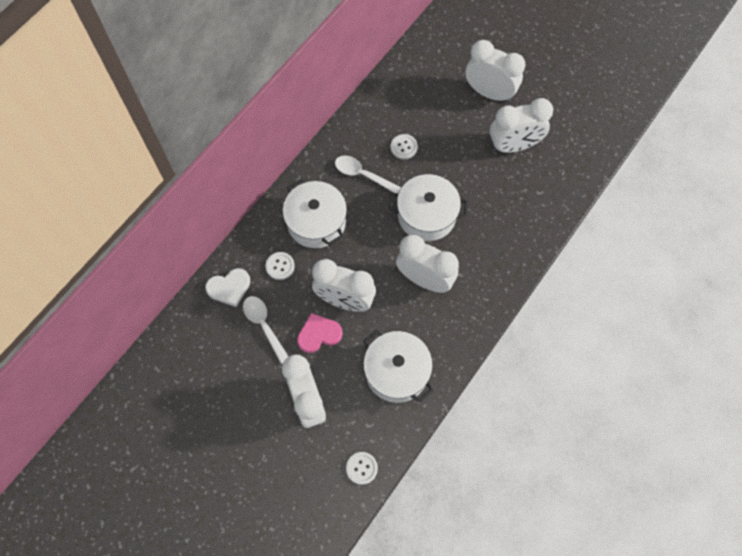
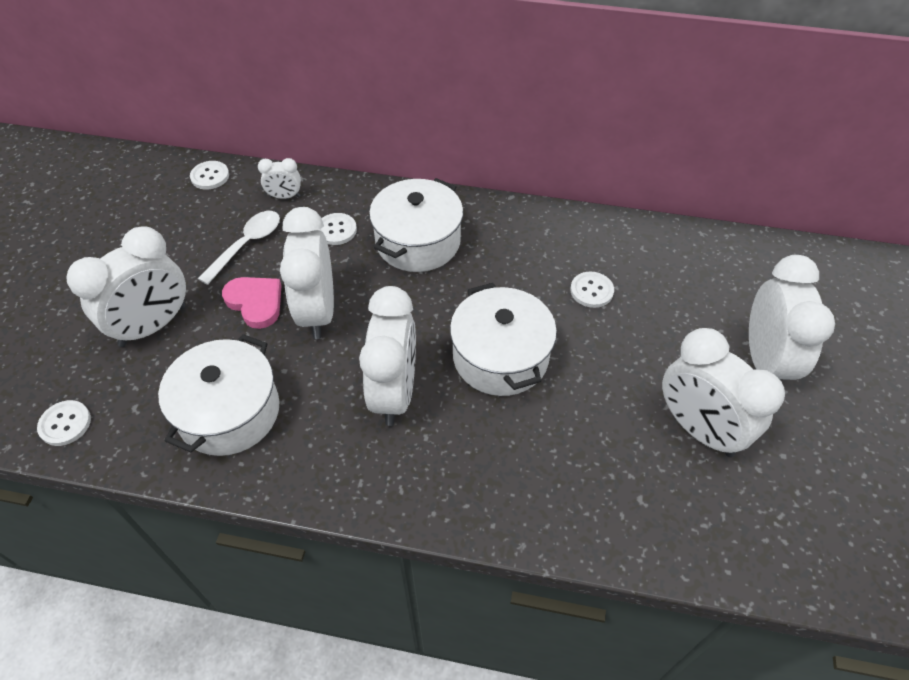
camera: 65 degrees right, 15 degrees down
(179, 331) = (210, 176): none -> white button
(229, 288) = (285, 196): white heart -> white clock
(362, 175) = (517, 262): white spoon -> none

